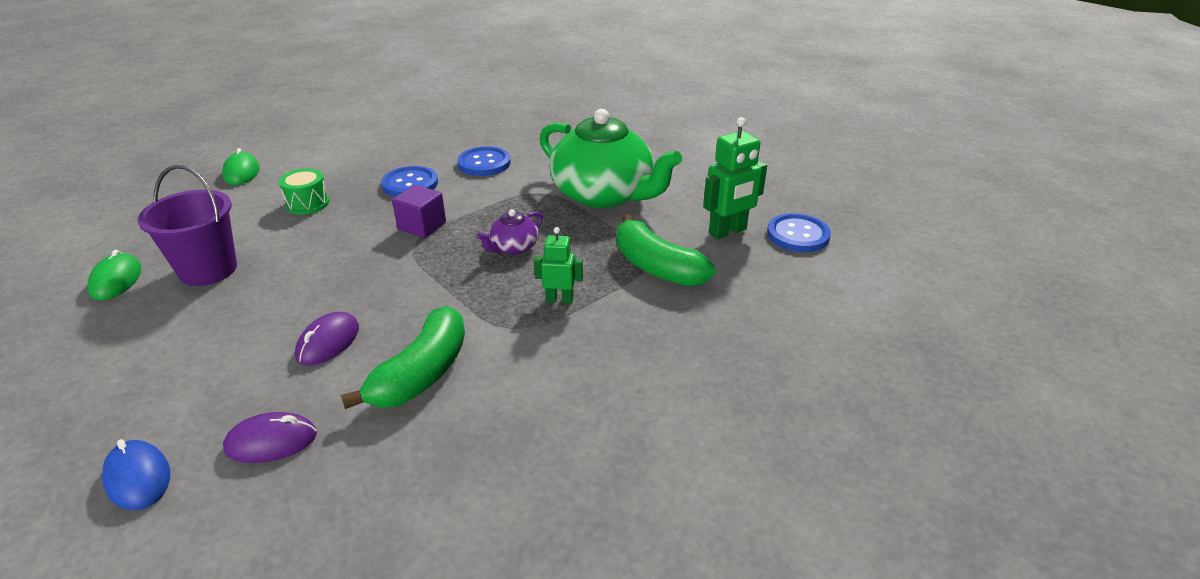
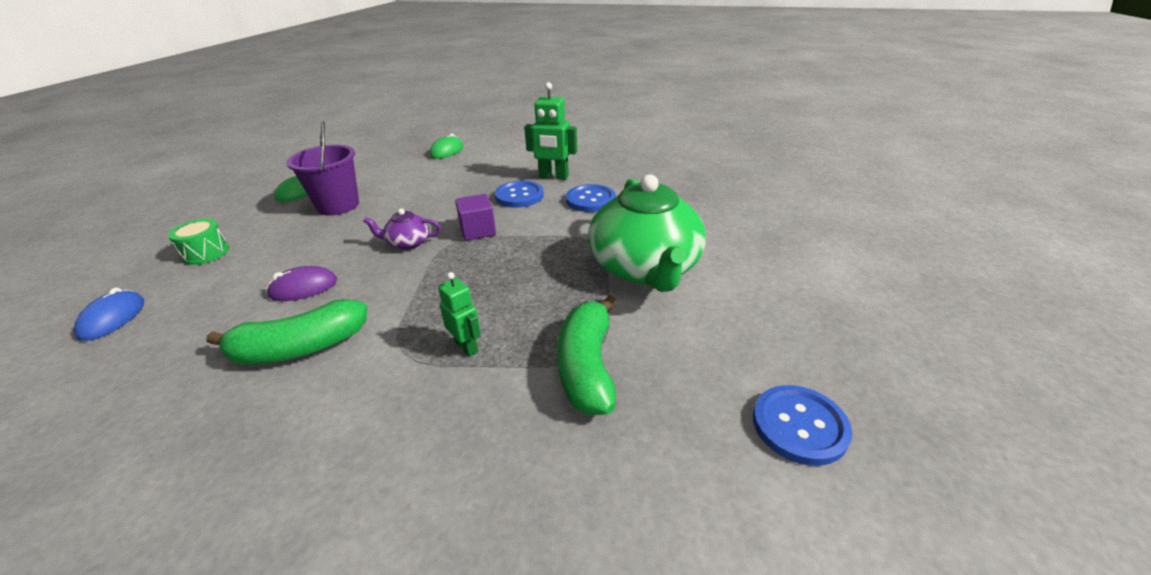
camera: 45 degrees right, 0 degrees up
(271, 442) = (175, 340): purple mouse -> none
(307, 203) = (445, 185): green drum -> green drum (206, 253)
(513, 247) = (506, 279): purple teapot -> purple teapot (408, 243)
(728, 232) = (714, 371): green robot -> green robot (553, 177)

